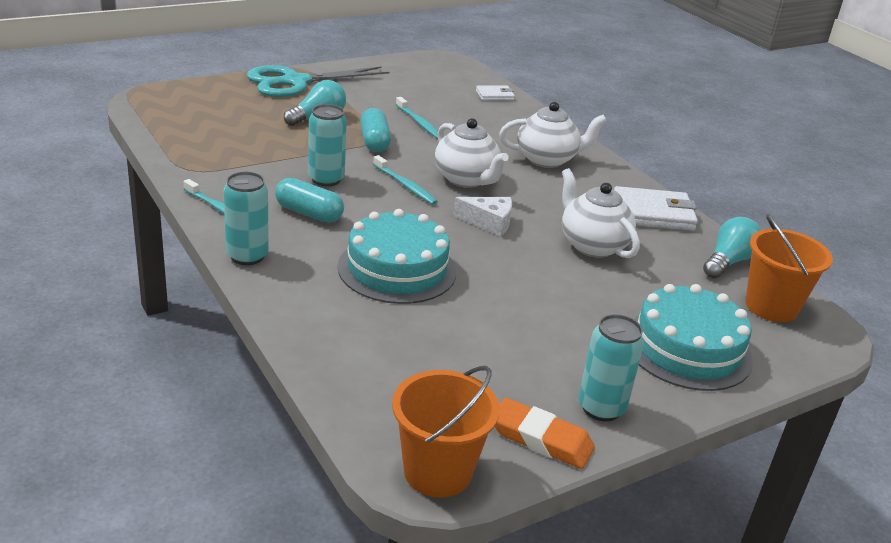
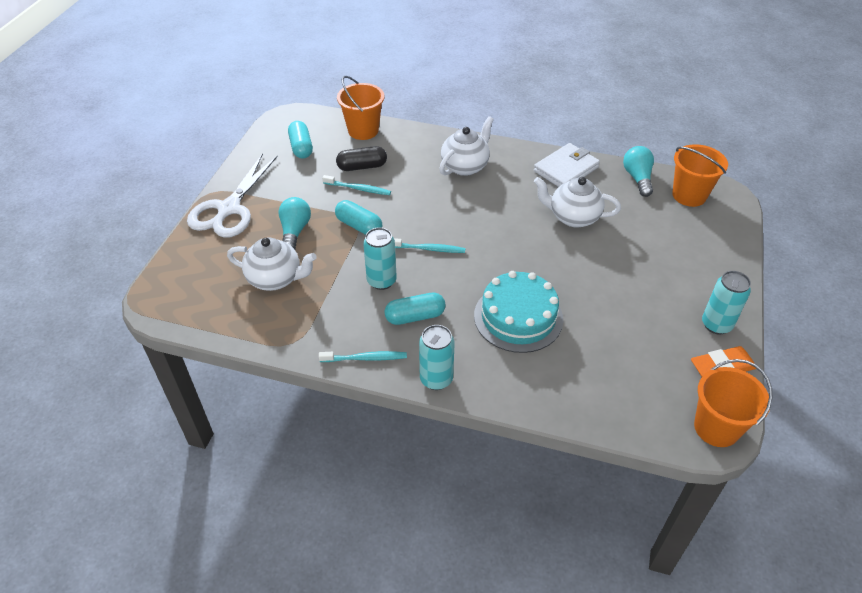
camera: 40 degrees left, 15 degrees up
(295, 82) = (229, 209): turquoise scissors -> white scissors
(421, 80) = (301, 147): none -> turquoise capsule
(449, 113) = (362, 166): none -> black capsule
(466, 179) = (451, 217): white teapot -> white teapot (275, 279)
(489, 223) = (508, 242): white cheese -> none
(494, 95) = (363, 130): white wallet -> orange bucket
(687, 348) = (696, 254): turquoise cake -> none

